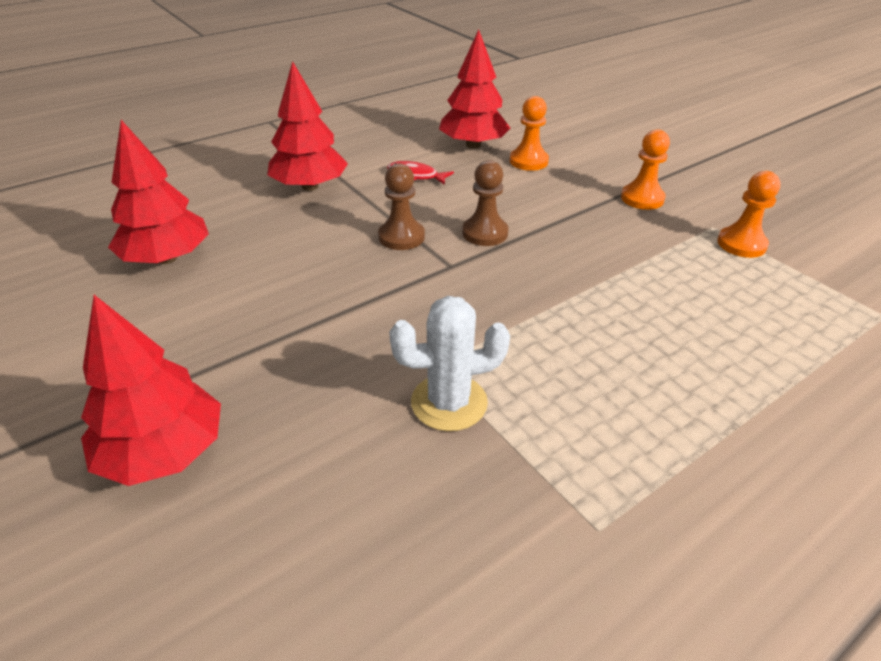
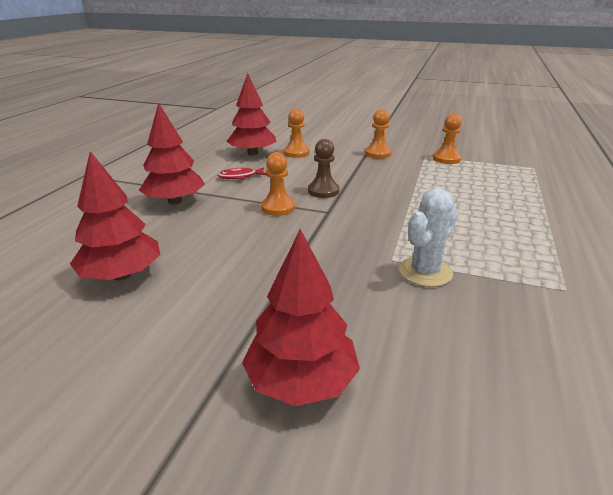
camera: 35 degrees left, 10 degrees down
(401, 237) = (278, 208): brown pawn -> orange pawn

